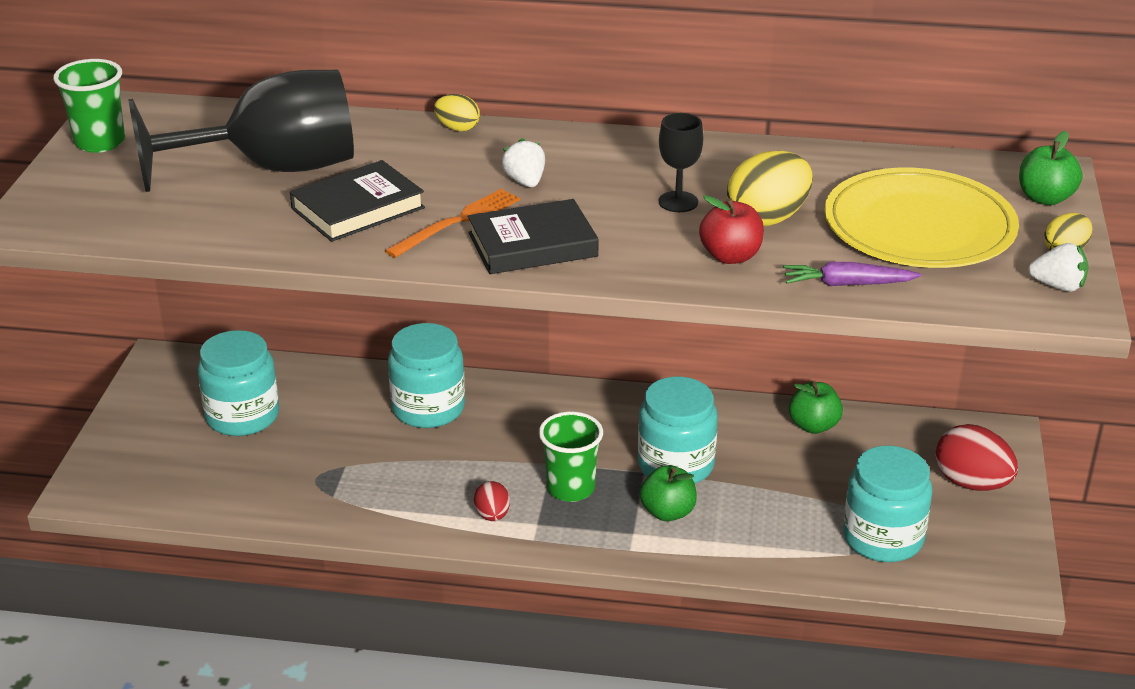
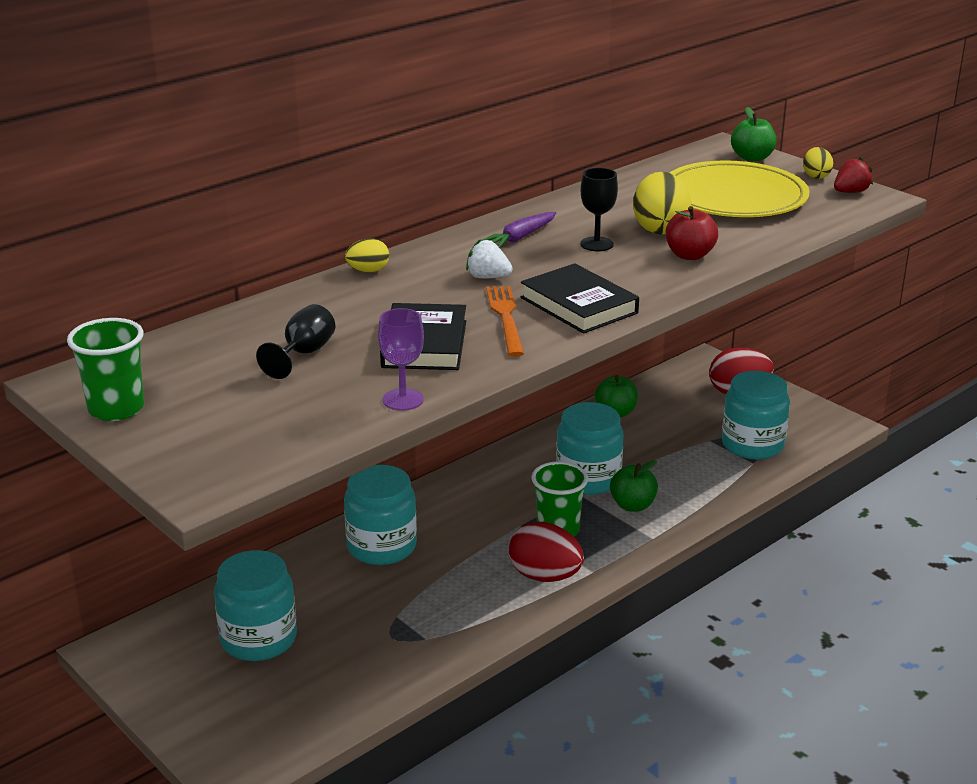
camera: 50 degrees left, 5 degrees down
(249, 240) = (403, 400): none -> purple goblet
(273, 168) = (303, 354): black goblet -> black goblet, size x0.43
(492, 515) = (545, 576): red egg -> red egg, size x1.80
(532, 245) = (579, 305): black book -> black book turned 60 degrees counterclockwise
(847, 284) = (771, 238): purple carrot -> purple carrot (520, 237)
(1058, 286) = (850, 192): white strawberry -> red strawberry

